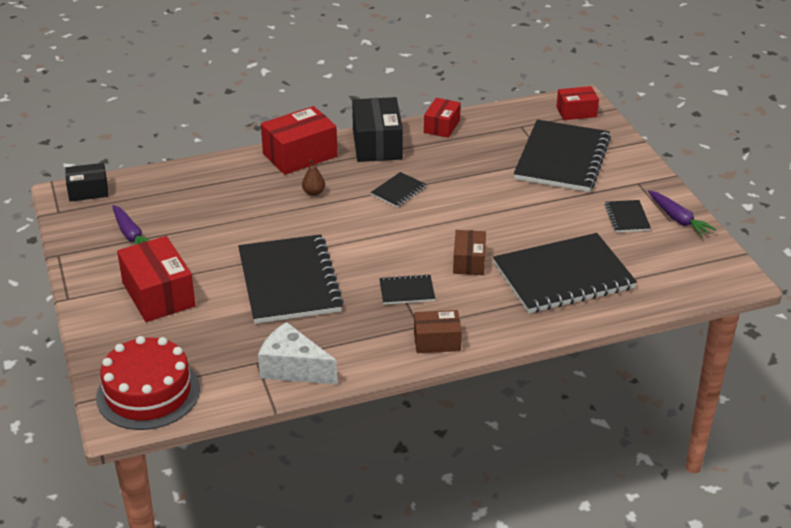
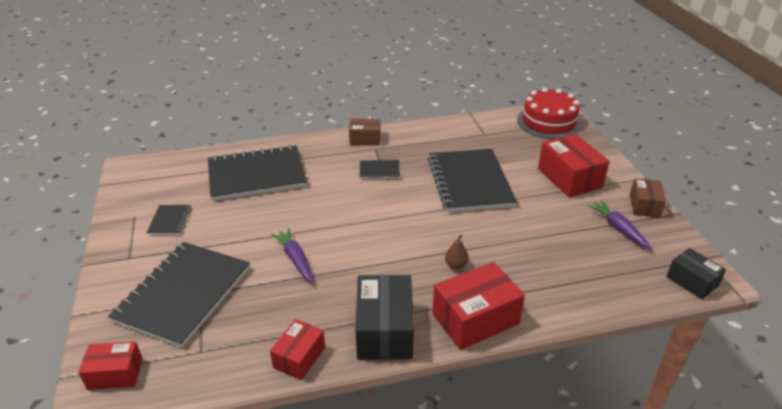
camera: 175 degrees left, 0 degrees up
(88, 191) = (692, 281): black box -> black box turned 60 degrees clockwise
(293, 368) = (460, 129): white cheese -> none
(398, 191) = (370, 262): black notebook -> none
(469, 262) = (325, 189): brown box -> brown box (644, 205)
(678, 219) = (126, 216): purple carrot -> purple carrot (295, 259)

